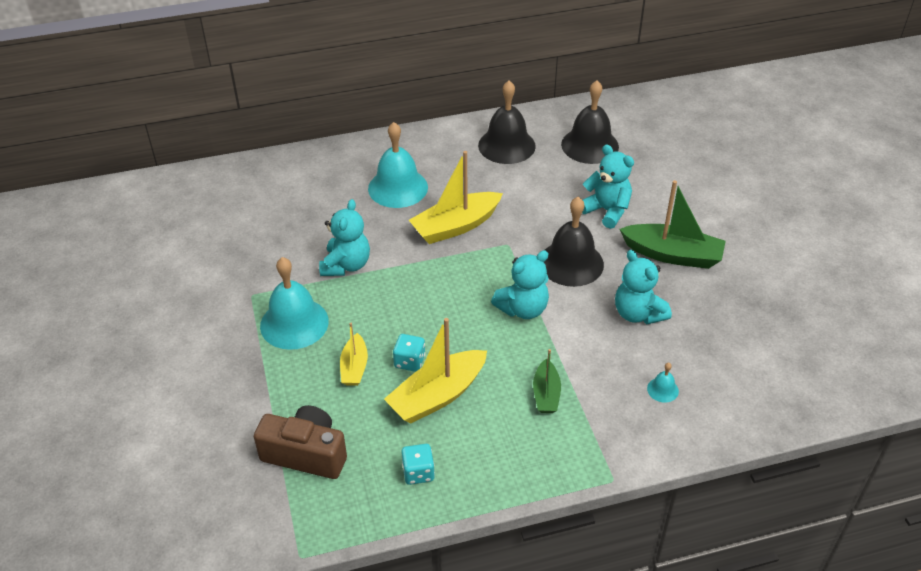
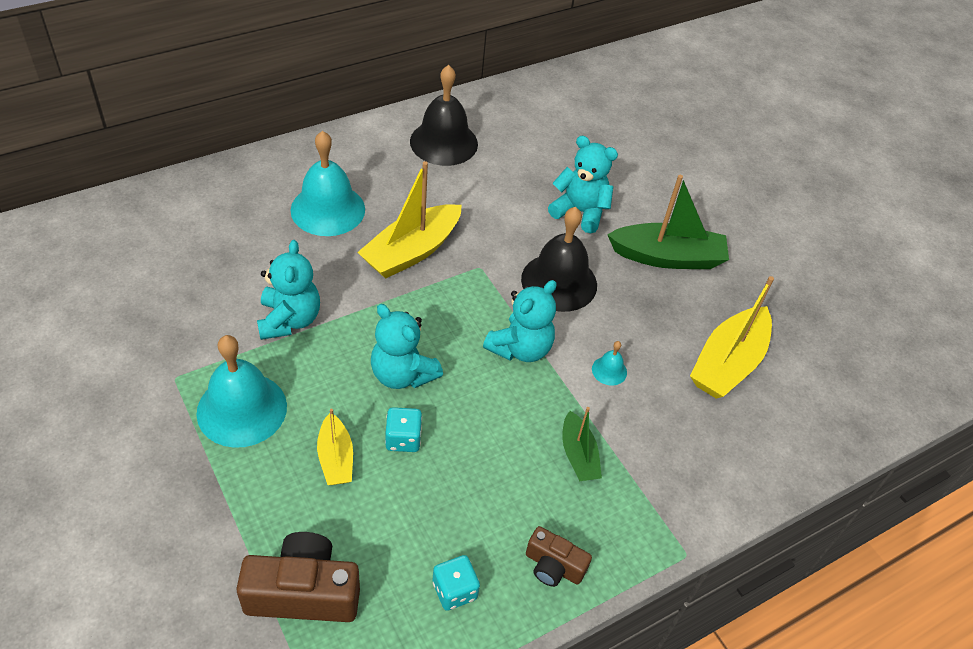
camera: 20 degrees left, 5 degrees up
(438, 395) = (450, 480): yellow boat -> yellow boat (728, 363)
(501, 469) = (553, 566): none -> brown camera
(590, 145) = (538, 133): black bell -> none
(638, 313) = (651, 335): turquoise teddy bear -> turquoise teddy bear (402, 374)
(662, 390) = (706, 427): turquoise bell -> turquoise bell (609, 370)

